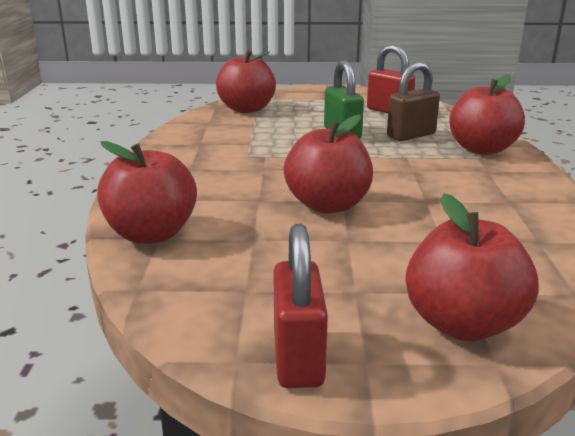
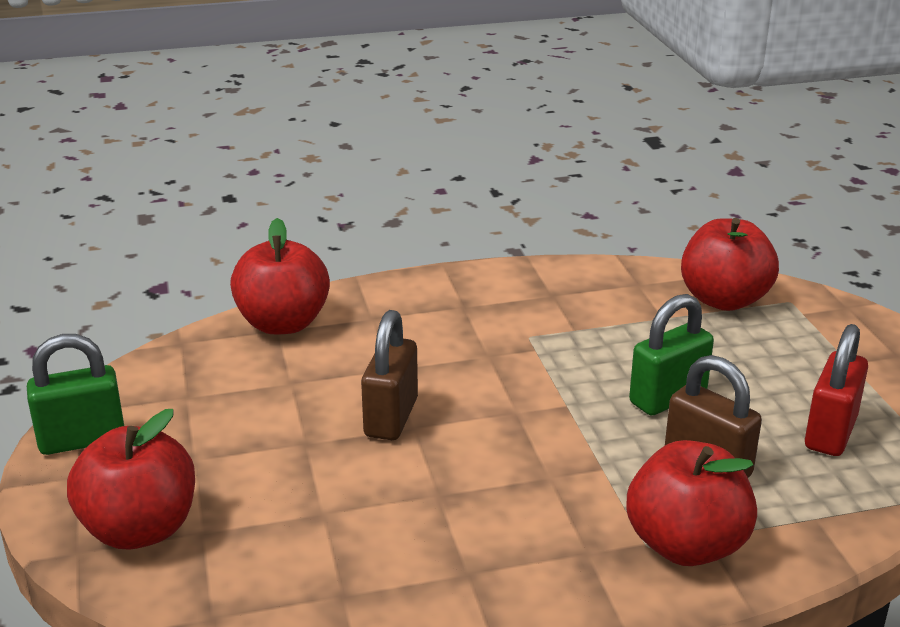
camera: 75 degrees right, 5 degrees up
(298, 358) = (82, 440): red padlock -> green padlock
(328, 205) = (391, 417): red apple -> brown padlock

